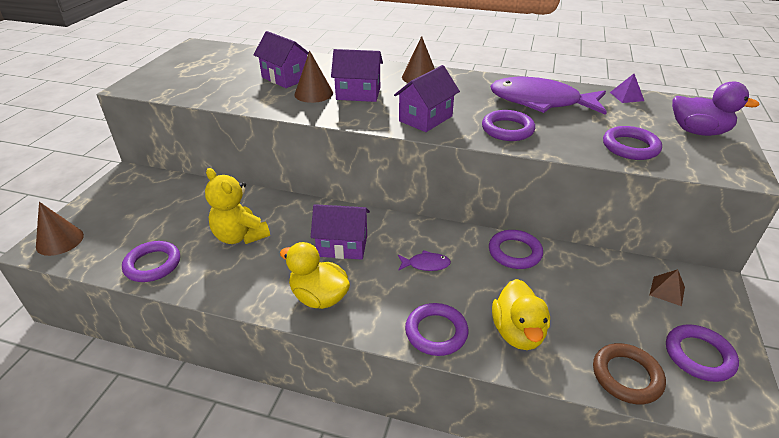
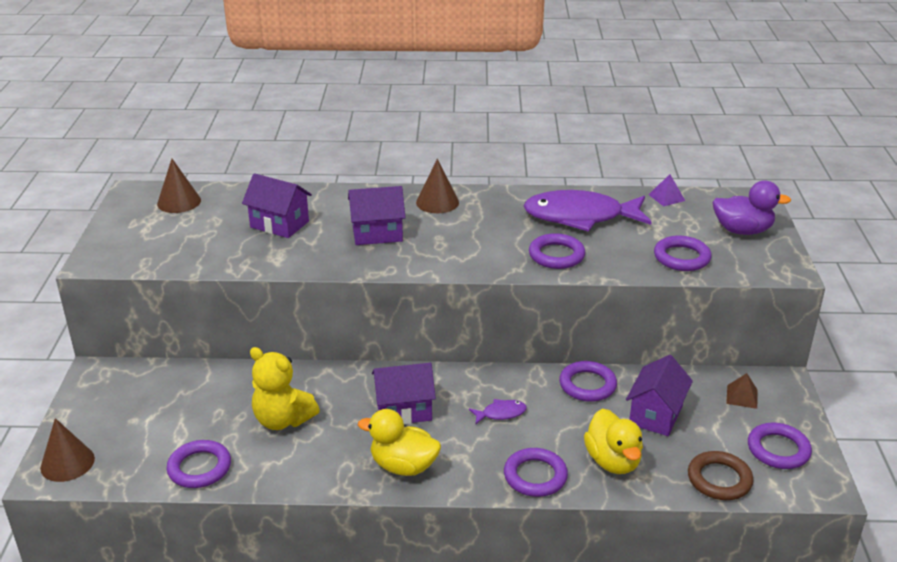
camera: 15 degrees left, 5 degrees down
(313, 93) = (325, 241): brown cone -> brown cone (179, 202)
(425, 118) = (466, 255): purple house -> purple house (656, 415)

